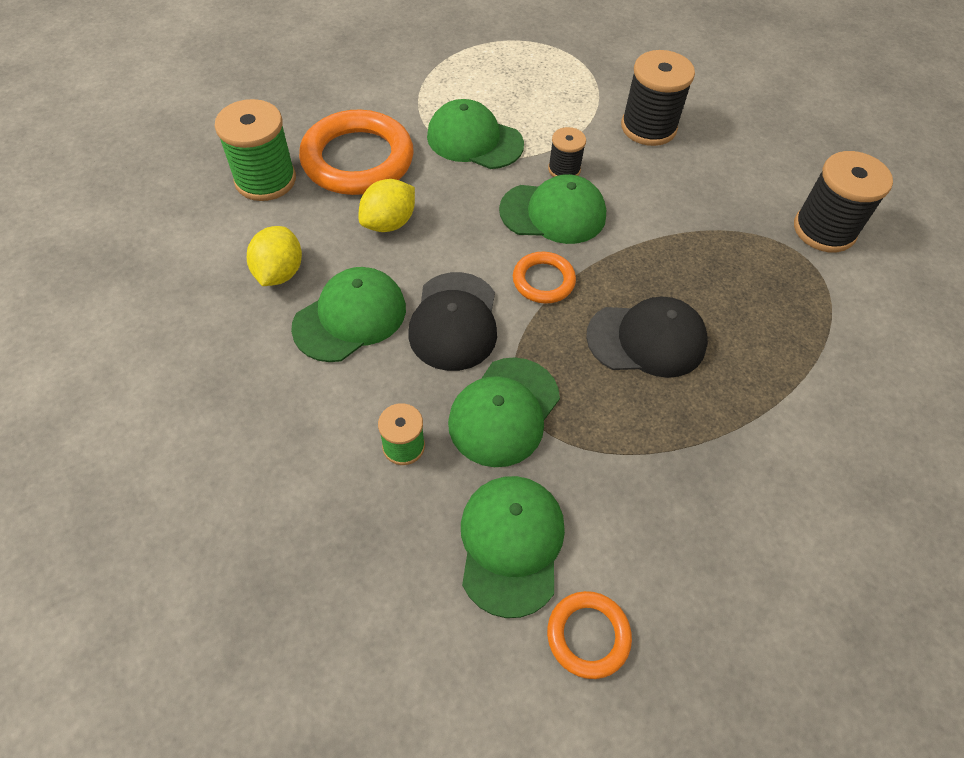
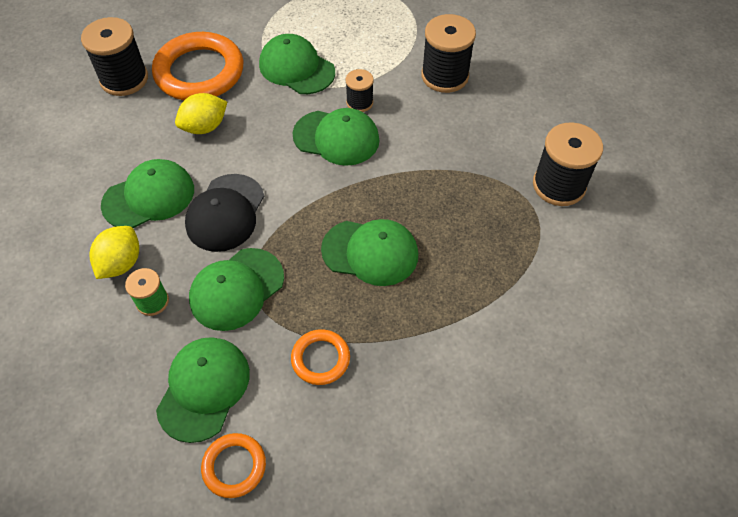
camera: 15 degrees right, 0 degrees up
(265, 180) = (124, 79): green spool -> black spool
(279, 273) = (109, 154): yellow lemon -> yellow lemon (121, 263)
(543, 281) = (307, 192): orange ring -> orange ring (320, 359)
(647, 339) = (370, 252): black cap -> green cap

